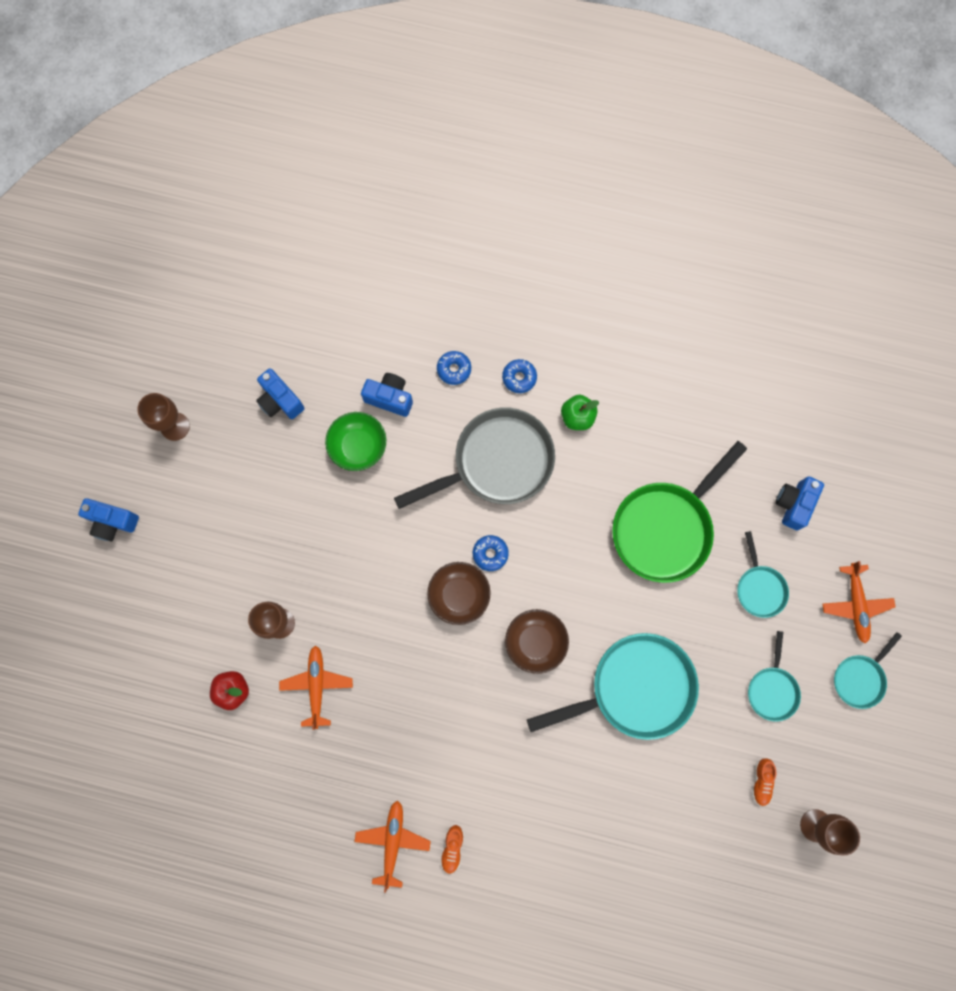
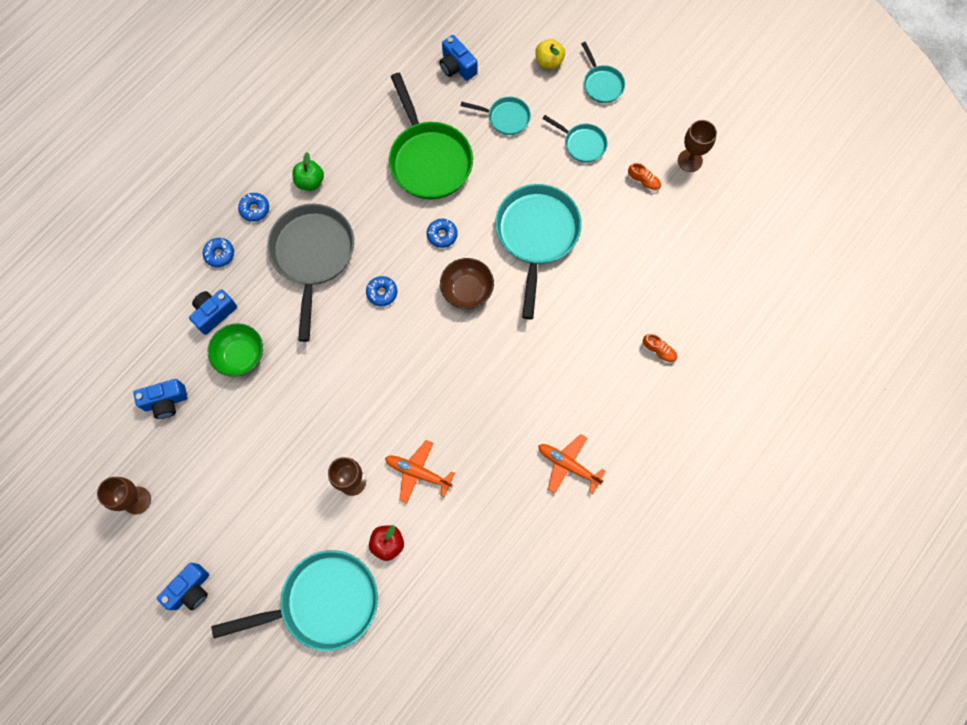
camera: 65 degrees left, 5 degrees down
(151, 655) = (323, 602): none -> turquoise pan
(452, 848) = (593, 421): orange shoe -> orange shoe (659, 351)
(459, 595) = (402, 330): brown bowl -> none
(585, 585) = (442, 235): none -> blue donut
(855, 604) = (549, 62): orange plane -> yellow apple

